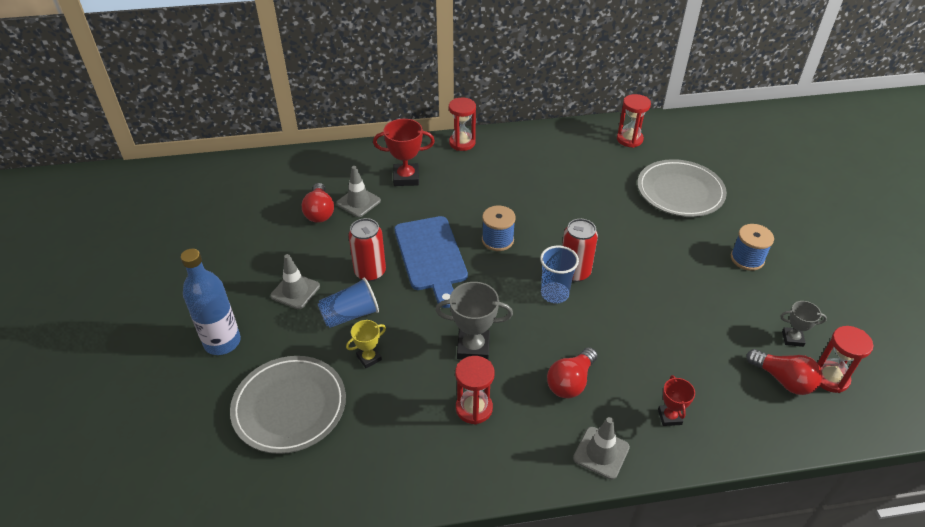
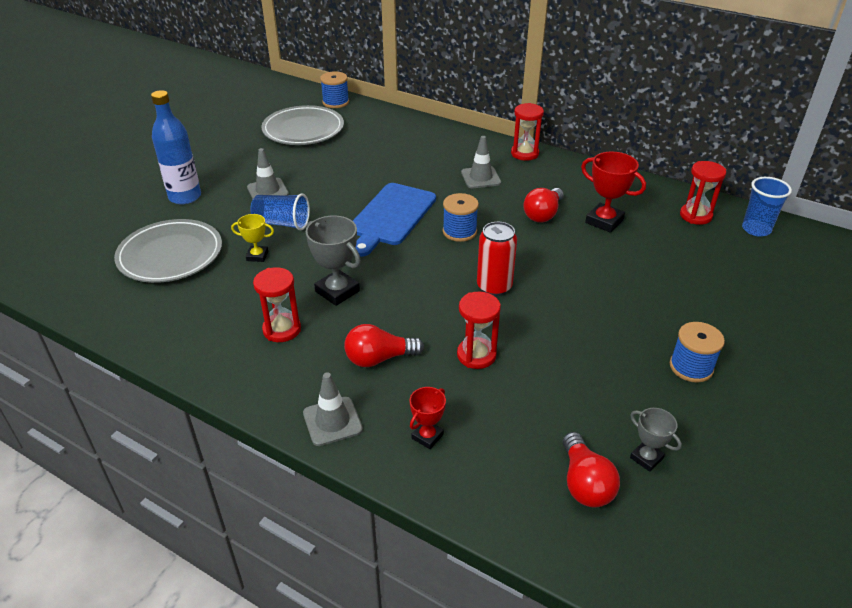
camera: 40 degrees right, 5 degrees down
(240, 167) = (335, 102): none -> blue spool
(320, 212) = (350, 152): red light bulb -> red light bulb (543, 214)
(358, 202) = (386, 158): grey traffic cone -> grey traffic cone (480, 178)
(370, 272) = (332, 204): red can -> none
(406, 178) = (444, 158): red trophy -> red trophy (604, 221)
(554, 294) = (454, 292): blue cup -> blue cup (756, 229)
(680, 192) = (692, 279): grey plate -> grey plate (303, 130)
(830, 378) = (642, 516): red hourglass -> red hourglass (476, 355)

